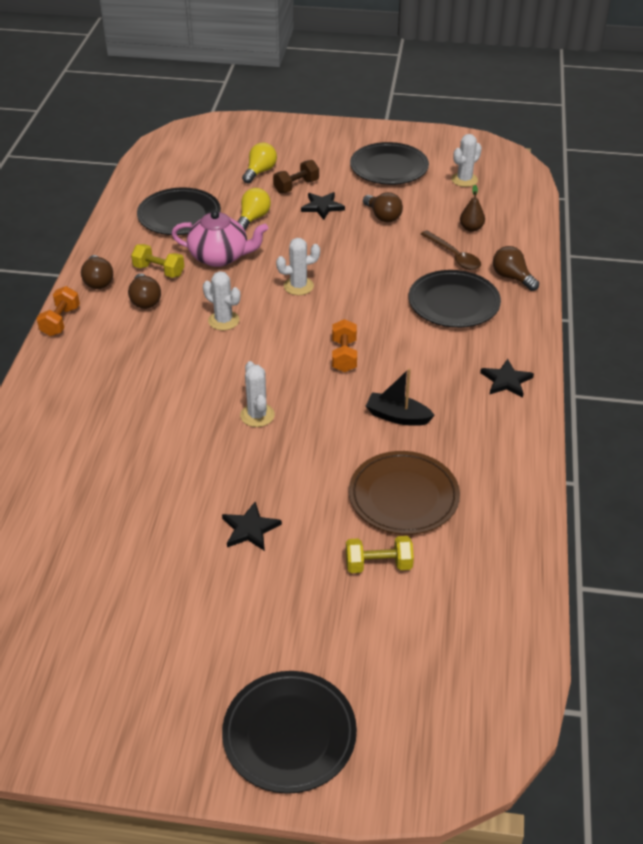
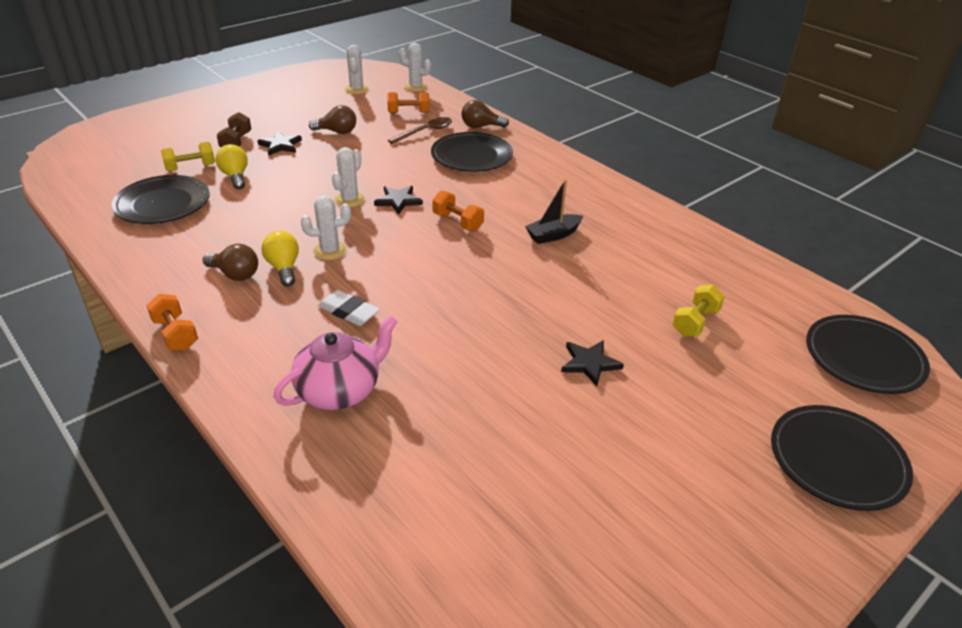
camera: 50 degrees left, 5 degrees down
(98, 281) = (162, 285): brown light bulb -> none
(159, 271) = (211, 248): yellow dumbbell -> yellow dumbbell (190, 167)
(167, 375) = (349, 311): none -> white eraser
(220, 257) = (251, 213): pink teapot -> pink teapot (340, 390)
(257, 415) = (465, 292): white cactus -> white cactus (415, 87)
(260, 172) = (187, 146): yellow light bulb -> yellow light bulb (284, 268)
(389, 168) = (290, 103): black plate -> black plate (863, 358)
(403, 496) = (638, 275): brown plate -> none
(454, 256) = (425, 132): brown spoon -> brown spoon turned 45 degrees counterclockwise
(471, 228) = (409, 112): brown pear -> orange dumbbell
(506, 381) = (575, 180): black star -> black star (398, 201)

